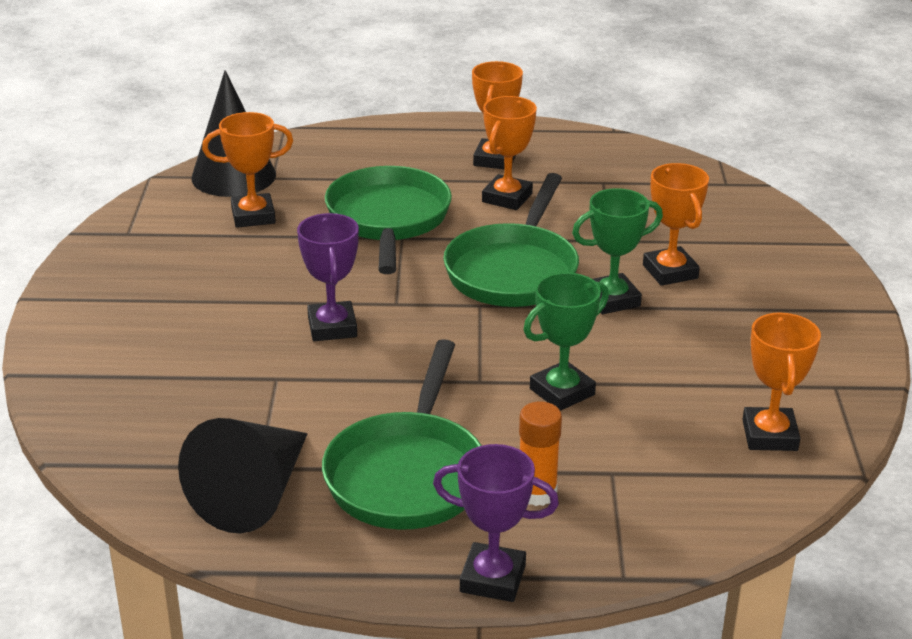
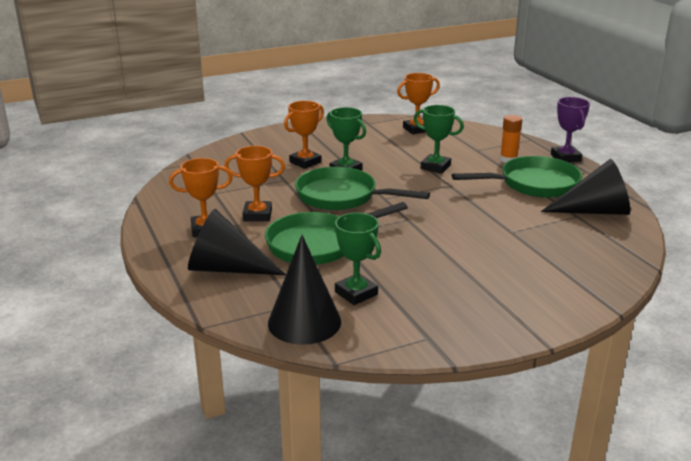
camera: 115 degrees left, 5 degrees down
(253, 216) = (356, 293): orange trophy -> green trophy
(332, 327) = (450, 229): purple trophy -> none
(386, 156) = (227, 268): none -> black cone
(513, 271) = (342, 196): green pan -> green pan turned 150 degrees counterclockwise

